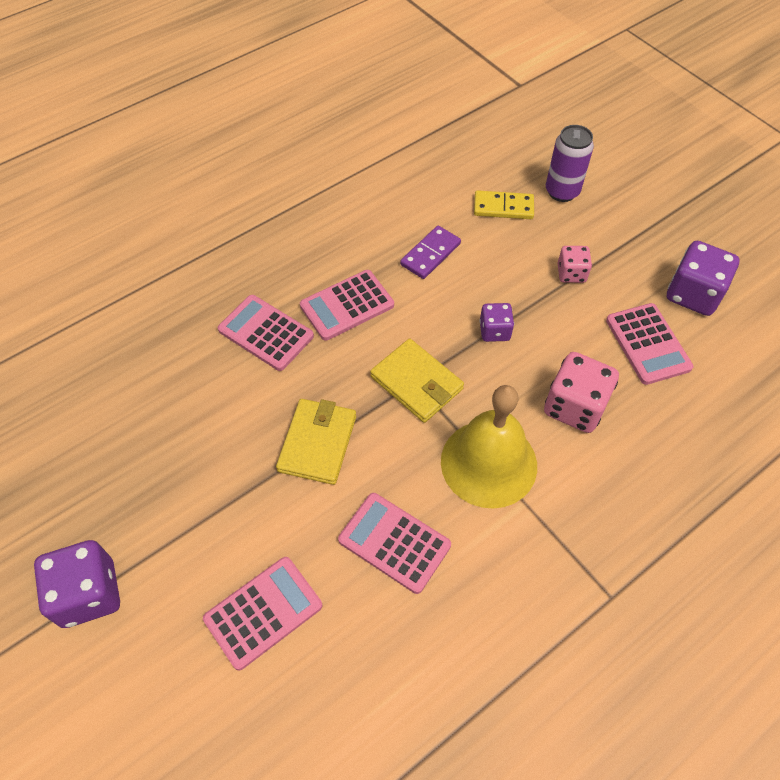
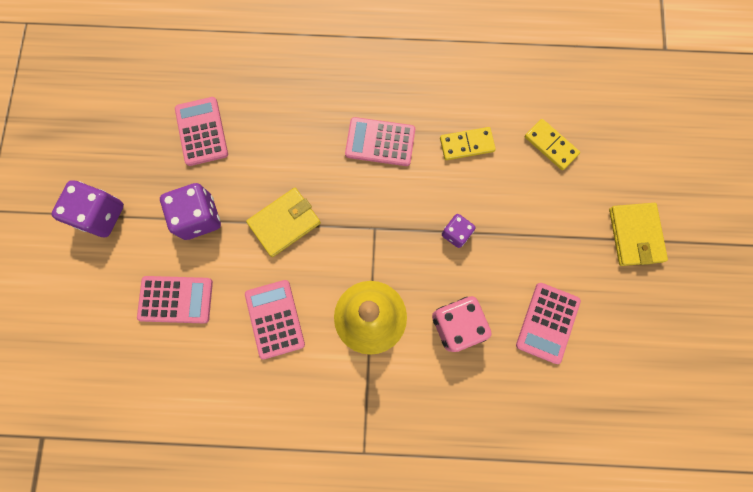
camera: 40 degrees right, 20 degrees up
(266, 333) = (315, 124): pink calculator -> pink calculator (201, 132)
(416, 383) = (375, 230): yellow wallet -> yellow wallet (635, 235)
(430, 254) = (466, 144): purple domino -> yellow domino
(562, 191) = (605, 164): purple can -> none
(571, 273) = (547, 232): pink dice -> none
(693, 294) = (617, 313): purple dice -> purple dice (199, 217)

